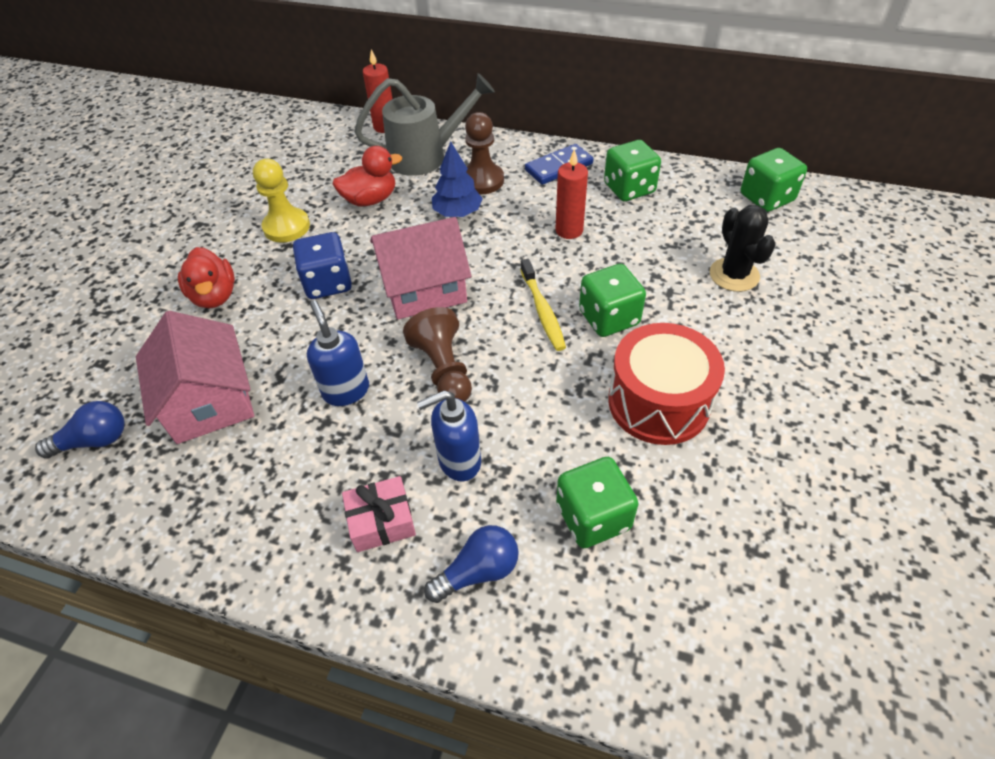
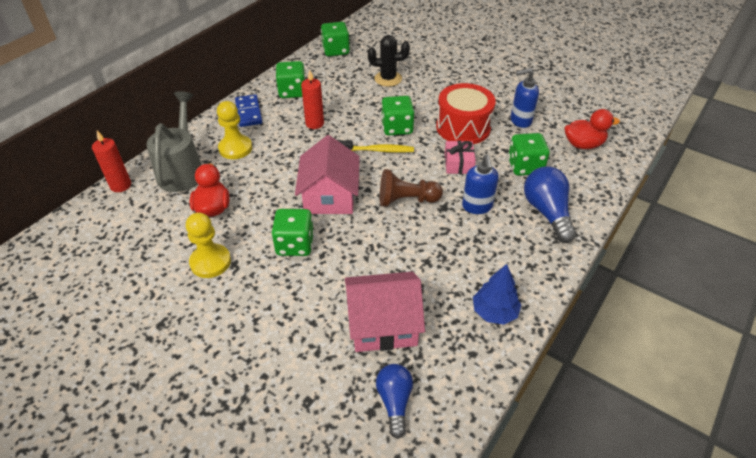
camera: 75 degrees left, 5 degrees down
(215, 296) = (268, 316): red duck -> red duck (583, 145)
(328, 283) = (295, 244): blue dice -> green dice
(346, 390) = (404, 248): blue soap dispenser -> blue soap dispenser (520, 120)
(381, 521) = (508, 245): pink gift -> pink gift (458, 163)
(457, 213) = (262, 167): blue tree -> blue tree (494, 312)
(478, 571) = (547, 213): blue light bulb -> blue light bulb, size x1.53
(482, 180) = (235, 148): brown pawn -> yellow pawn

